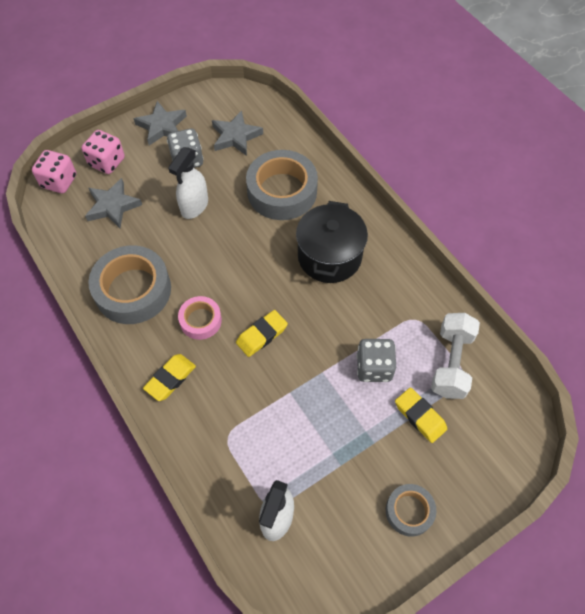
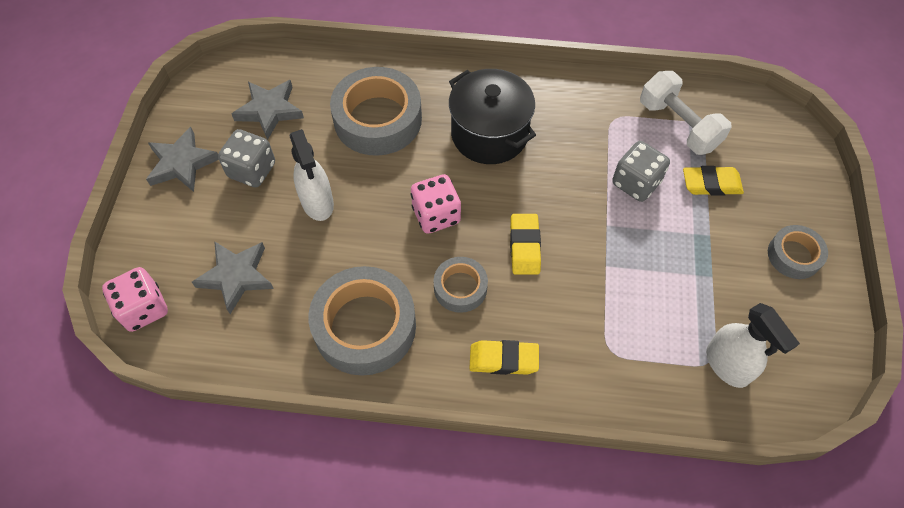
camera: 50 degrees left, 0 degrees up
(107, 162) = (170, 244): pink dice -> pink dice (436, 215)
(170, 379) = (503, 360): yellow eraser -> yellow eraser turned 75 degrees counterclockwise
(200, 320) = (460, 288): pink tape -> grey tape

